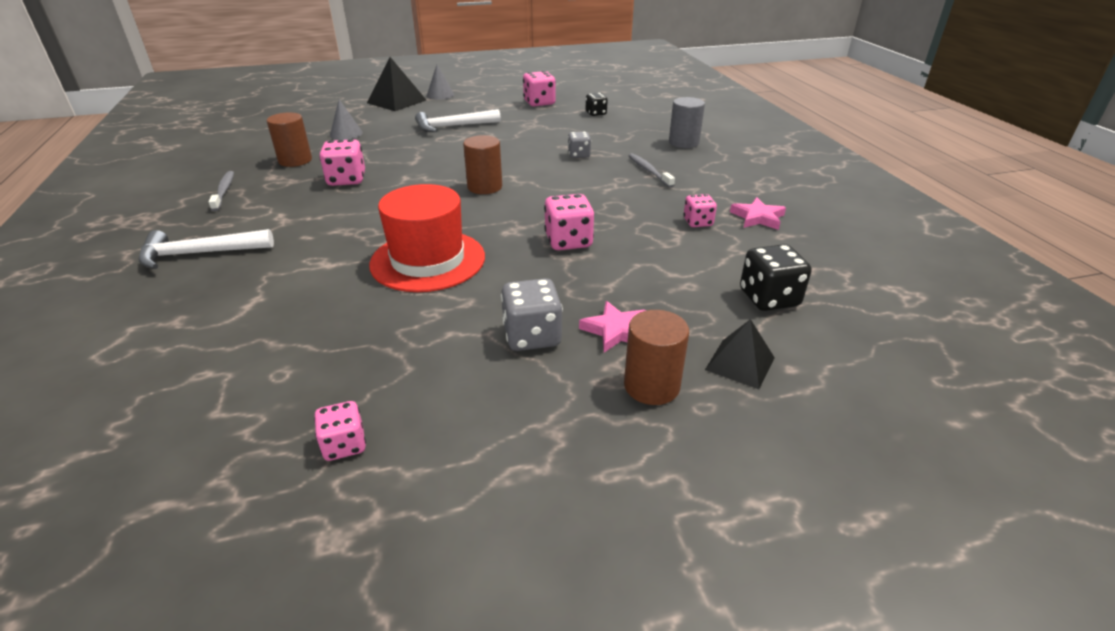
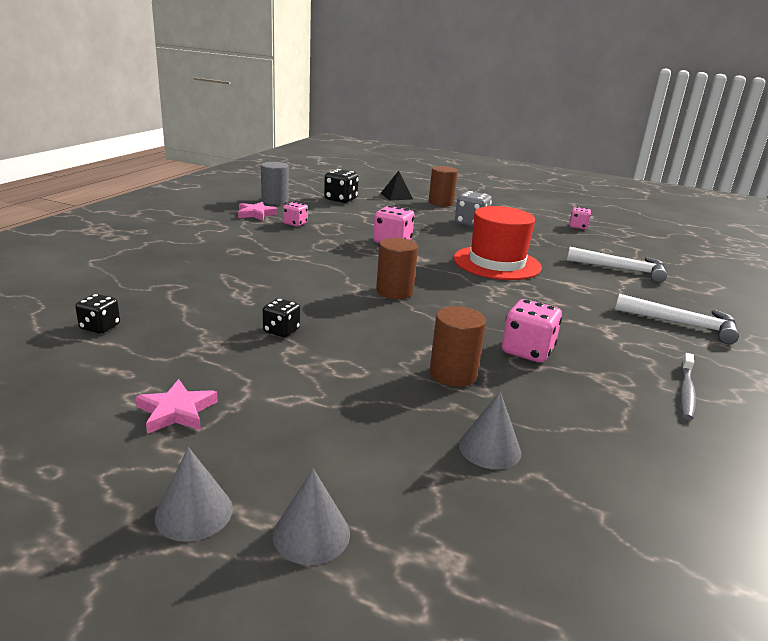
camera: 145 degrees left, 10 degrees down
(295, 160) = (589, 413): brown cylinder -> brown cylinder (453, 374)
(396, 101) = (311, 534): black pyramid -> grey cone
(453, 126) = (312, 388): white hammer -> white hammer (622, 269)
(511, 140) = (281, 331): none -> black dice
(539, 103) = (103, 384): pink dice -> none
(579, 155) = (256, 286): grey dice -> none
(616, 330) = (429, 214): pink star -> pink star (176, 411)
(649, 171) = (239, 254): grey toothbrush -> none
(683, 143) = (141, 260): grey cylinder -> grey cylinder (275, 200)

